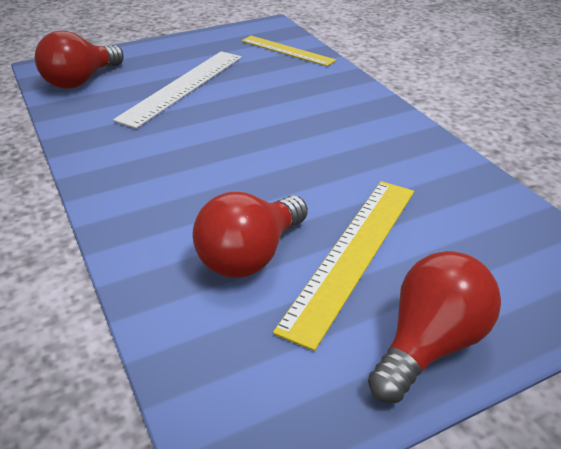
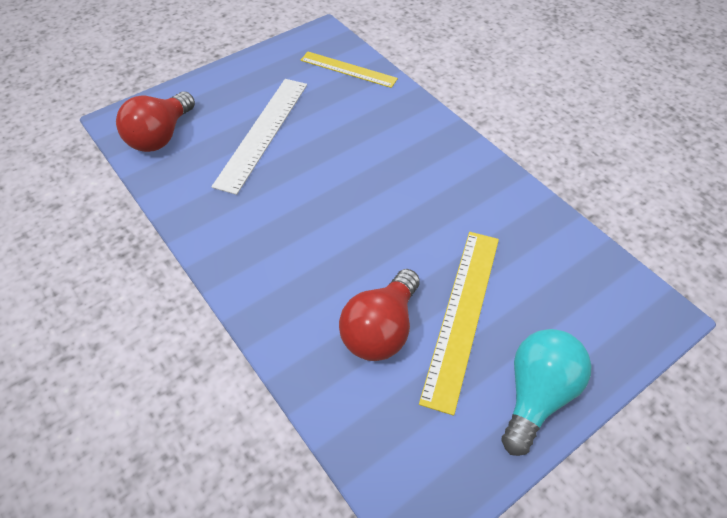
camera: 10 degrees left, 15 degrees up
(430, 345) = (537, 395): red light bulb -> turquoise light bulb

